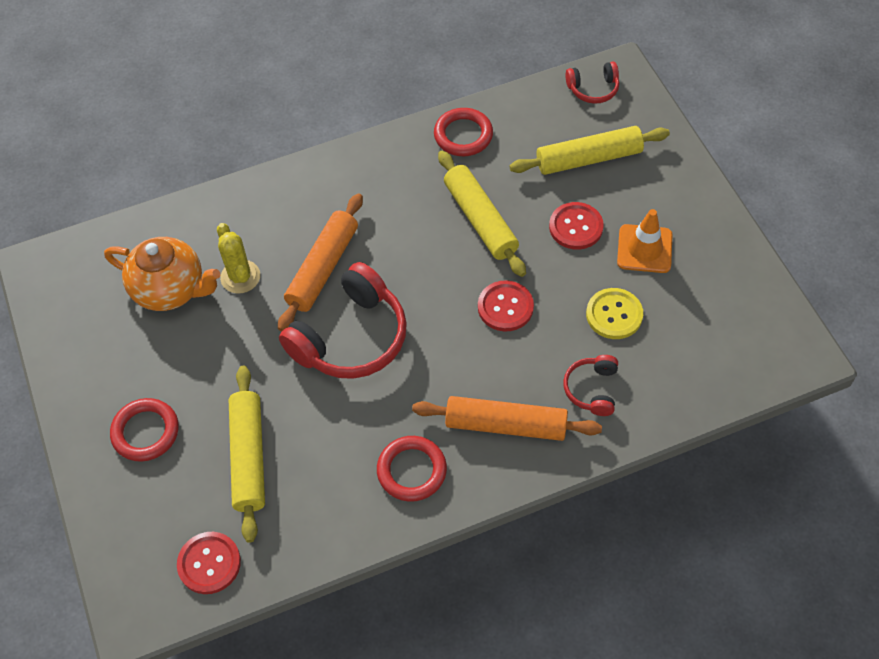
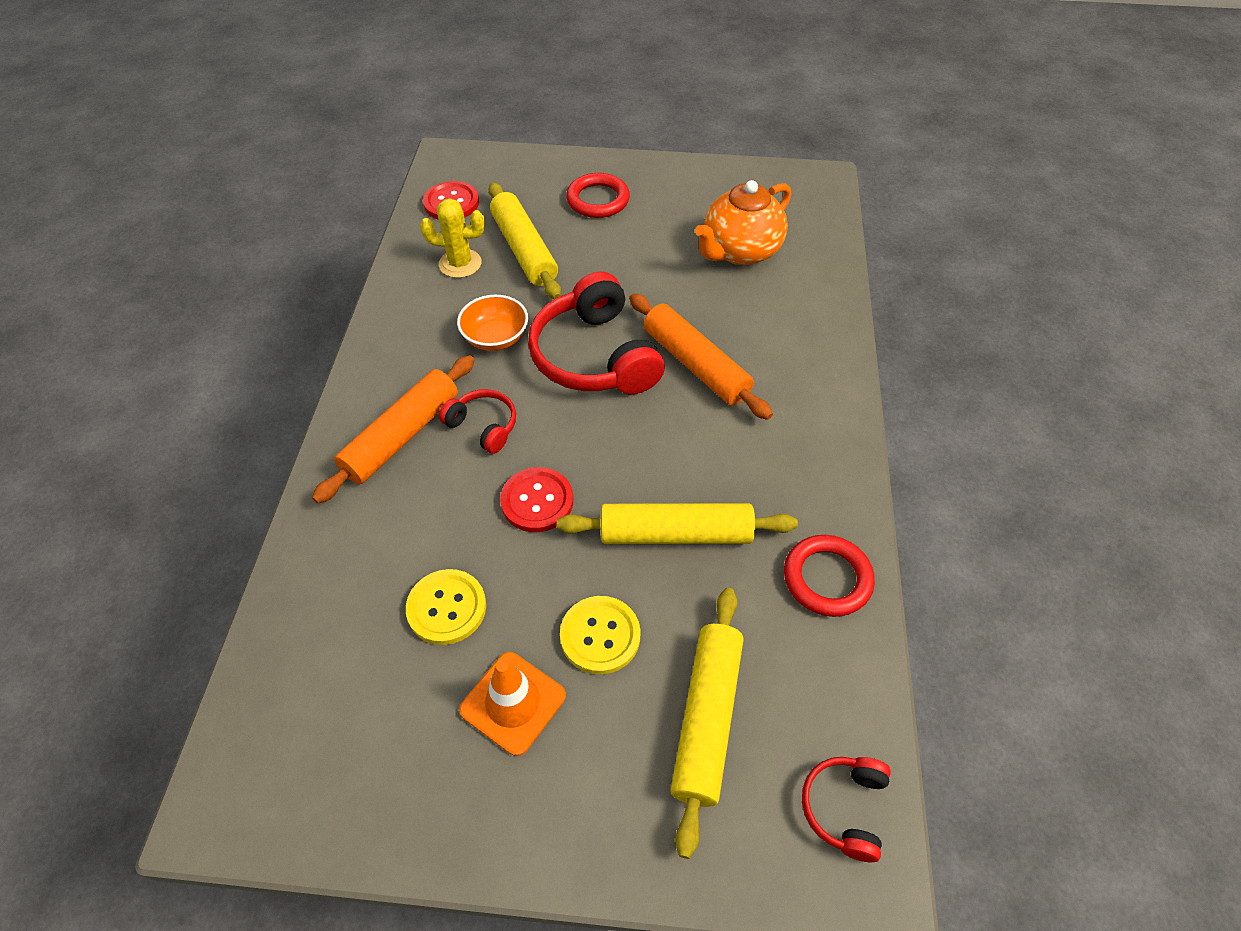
camera: 115 degrees right, 5 degrees down
(240, 277) = (724, 301): yellow cactus -> yellow cactus (460, 264)
(249, 457) = (524, 250): yellow rolling pin -> yellow rolling pin turned 45 degrees clockwise
(370, 418) = (495, 338): none -> orange bowl
(412, 470) = (419, 346): red ring -> none
(576, 227) = (600, 636): red button -> yellow button
(592, 389) = (375, 532): red headphones -> red headphones (483, 426)

